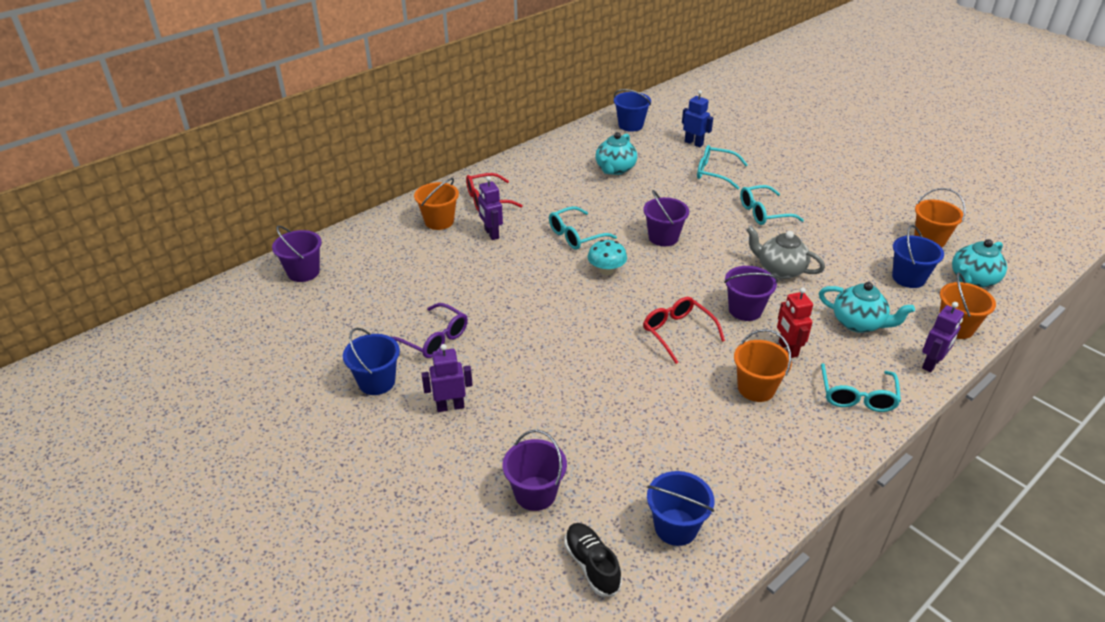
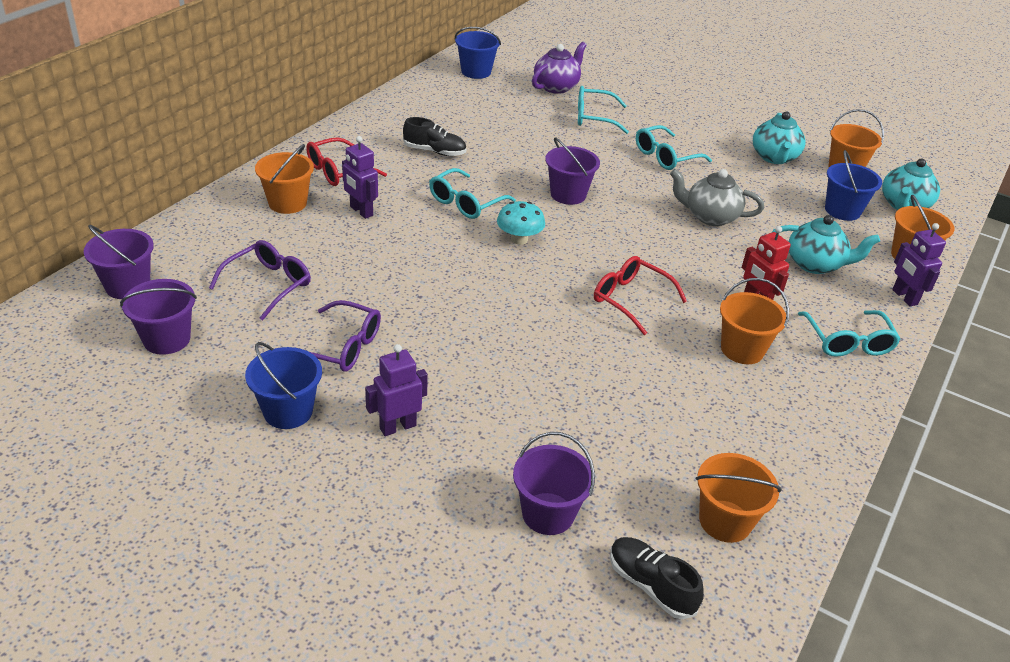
camera: 20 degrees left, 0 degrees up
(401, 283) = (269, 284): none -> purple glasses
(568, 190) = (434, 151): none -> black shoe
(615, 169) = (479, 123): turquoise teapot -> turquoise teapot (774, 157)
(675, 527) = (725, 521): blue bucket -> orange bucket
(694, 143) = (556, 87): blue robot -> purple teapot
(745, 310) = (692, 265): purple bucket -> purple bucket (167, 339)
(931, 364) = (904, 297): purple robot -> purple robot turned 135 degrees clockwise

